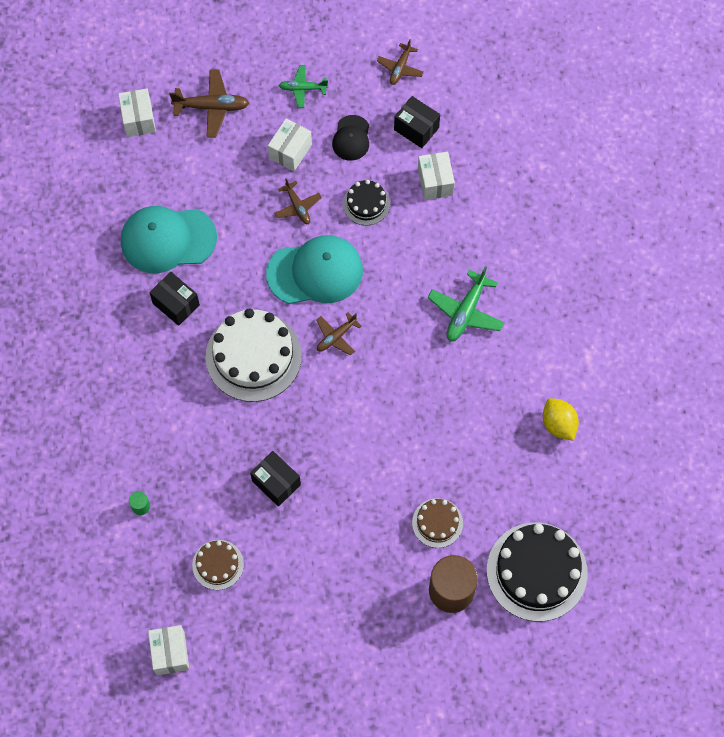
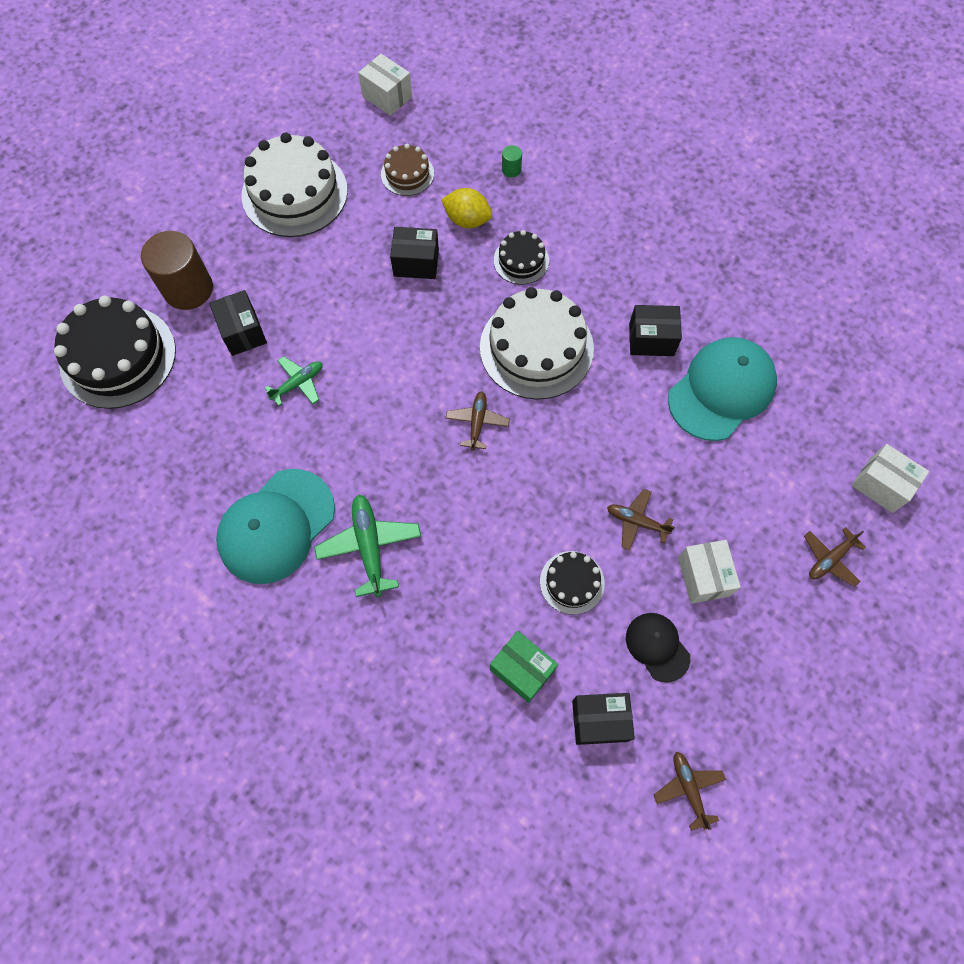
camera: 140 degrees right, 0 degrees up
(203, 427) = (521, 260): none -> black cake
(212, 107) = (829, 559): brown plane -> brown plane, size x0.64
(302, 89) = (764, 663): green plane -> green plane (298, 383)
(313, 615) = (294, 193): none -> white cake
(315, 272) = (555, 468): turquoise cap -> turquoise cap (276, 526)
(435, 182) = (522, 669): white box -> green box
(437, 523) = (243, 332): brown cake -> black box
(558, 424) = (187, 503): yellow lemon -> yellow lemon (467, 220)

